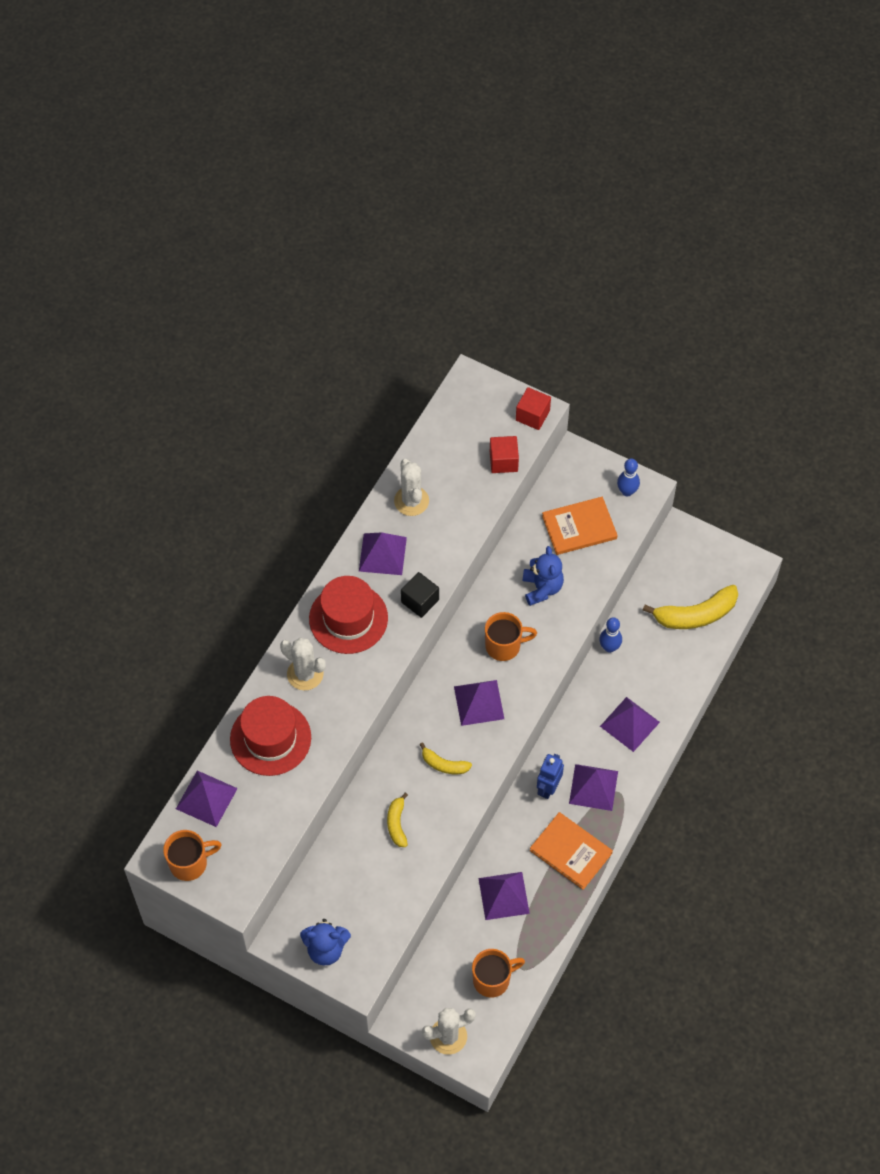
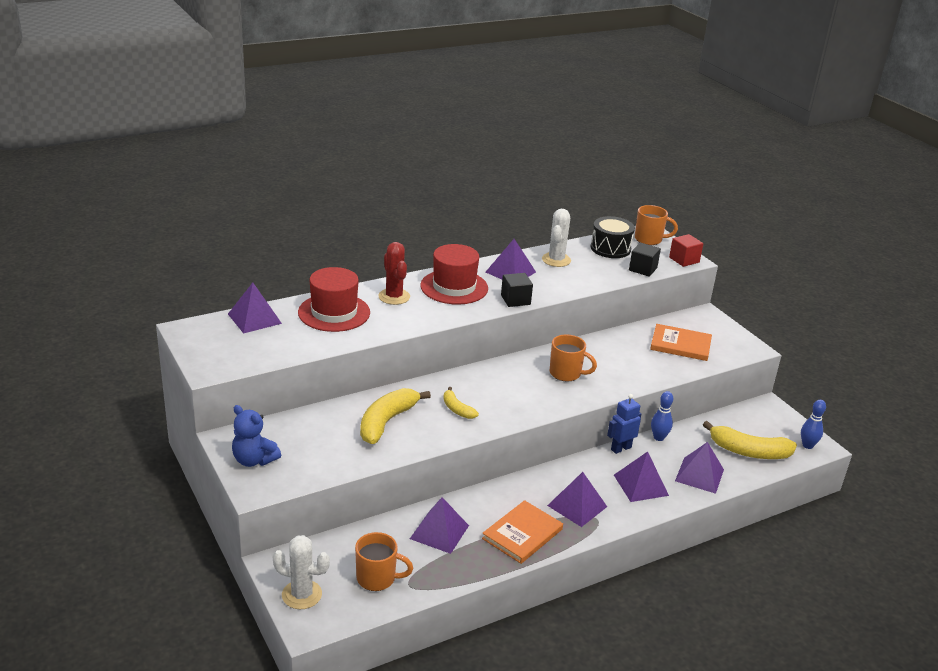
camera: 30 degrees right, 30 degrees down
(190, 863) = (202, 340): orange mug -> orange mug (649, 239)
(305, 674) = (394, 297): white cactus -> red cactus
(397, 824) = (387, 422): yellow banana -> yellow banana, size x1.83
(450, 441) = (610, 248): none -> black drum
(479, 702) = (517, 391): purple pyramid -> purple pyramid (699, 475)
(503, 461) = (643, 269): red cube -> black cube
(542, 588) = (623, 360): blue teddy bear -> none
(548, 788) = (537, 488): blue robot -> blue robot (620, 448)
(571, 851) = (522, 534): orange book -> orange book turned 60 degrees clockwise
(627, 491) = (734, 343): blue bowling pin -> blue bowling pin (807, 445)

